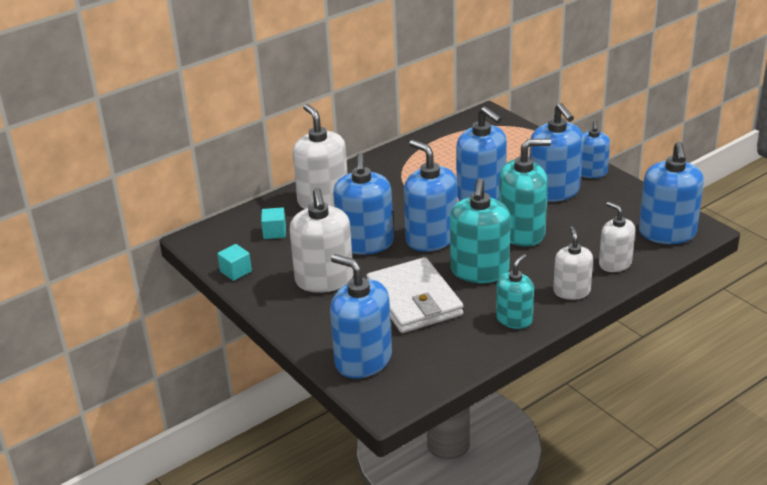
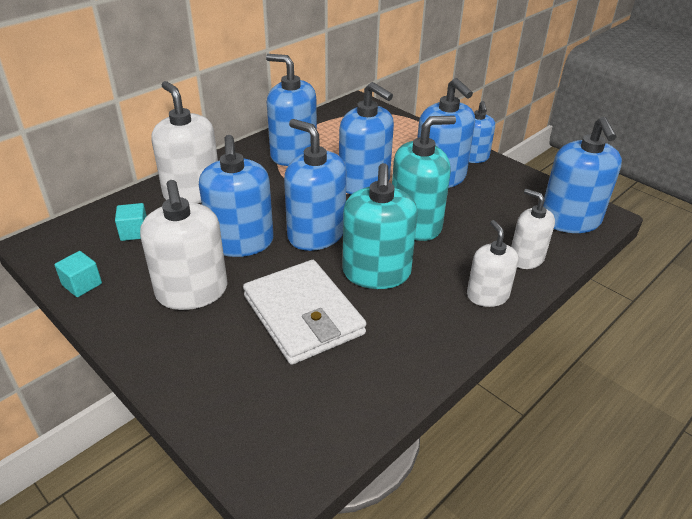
camera: 10 degrees left, 5 degrees up
(363, 360) = (242, 410): blue soap dispenser -> blue soap dispenser (293, 154)
(514, 319) = (428, 337): turquoise soap dispenser -> none

